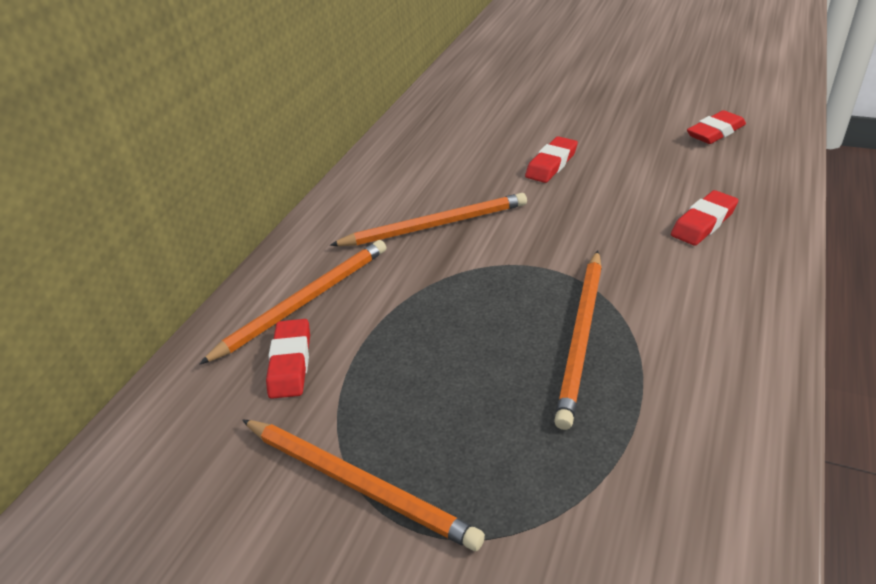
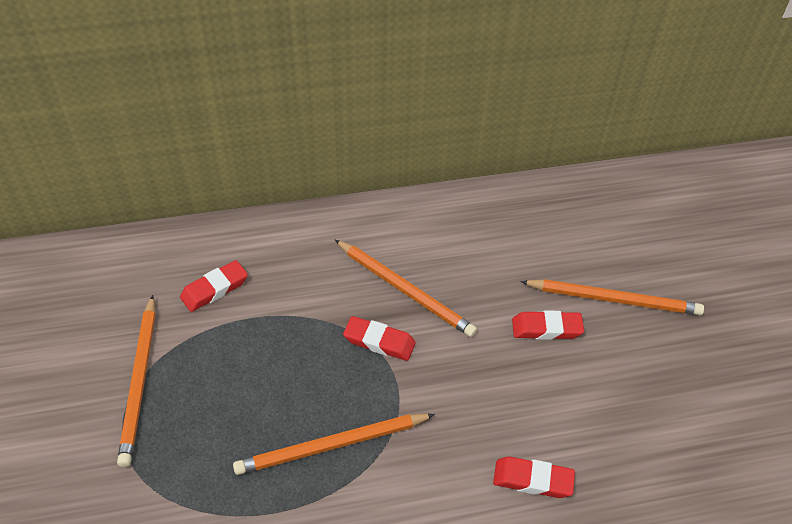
camera: 50 degrees right, 10 degrees up
(304, 302) = (273, 261): orange pencil -> orange pencil (614, 299)
(715, 132) = (702, 440): red eraser -> red eraser (379, 341)

